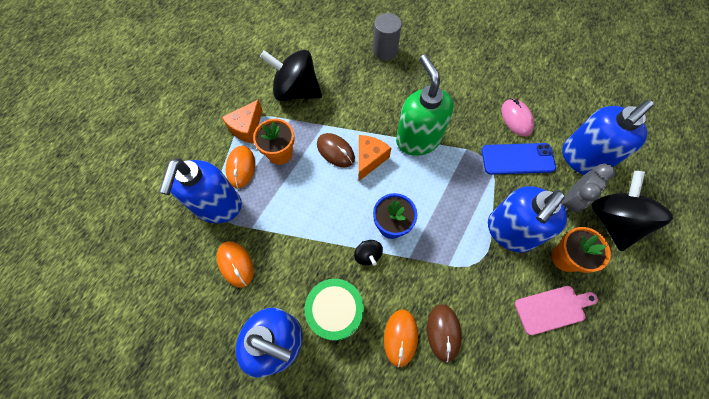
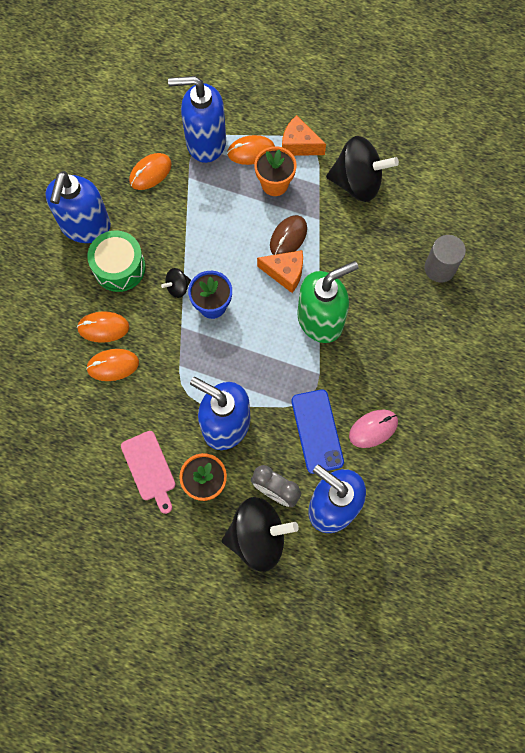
camera: 80 degrees right, 5 degrees up
(296, 91) = (357, 183): black spinning top -> black spinning top turned 90 degrees clockwise
(443, 332) = (113, 365): brown mouse -> orange mouse

